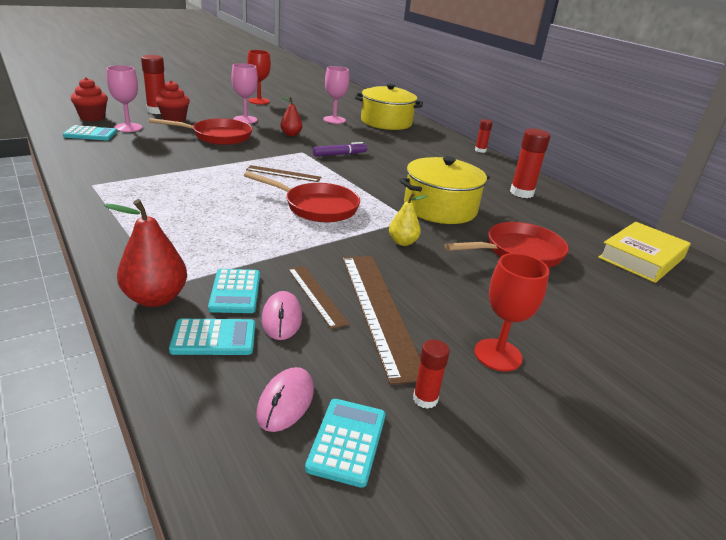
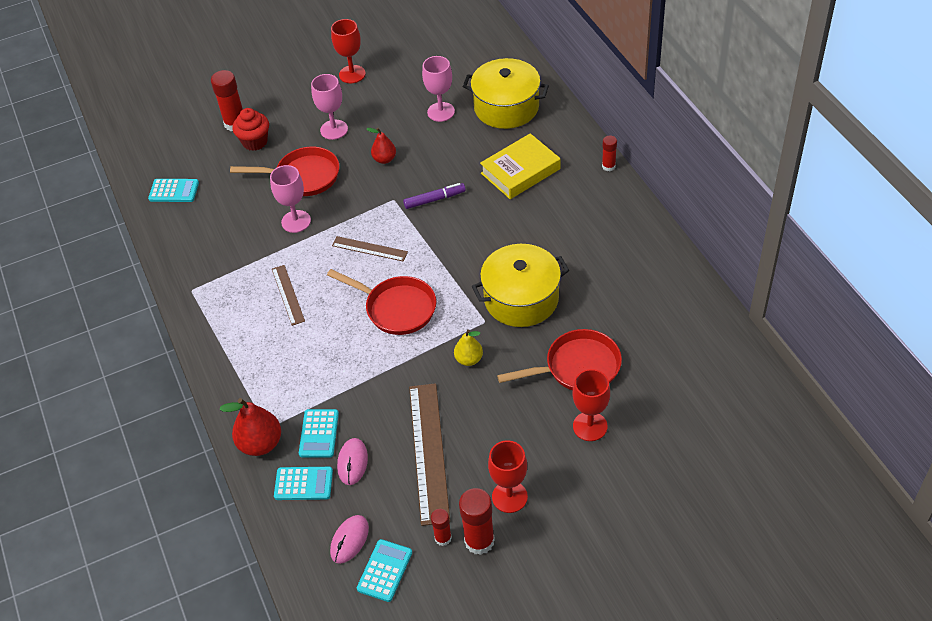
camera: 15 degrees right, 20 degrees up
(92, 118) = (169, 152): red cupcake -> none
(128, 127) = (209, 170): pink goblet -> pink goblet (296, 221)
(316, 295) = (381, 435): brown ruler -> brown ruler (287, 295)
(521, 193) = (623, 260): red glue stick -> red glue stick (479, 541)
(558, 295) = (590, 426): none -> red goblet
(641, 258) = (702, 368): yellow book -> yellow book (520, 171)

